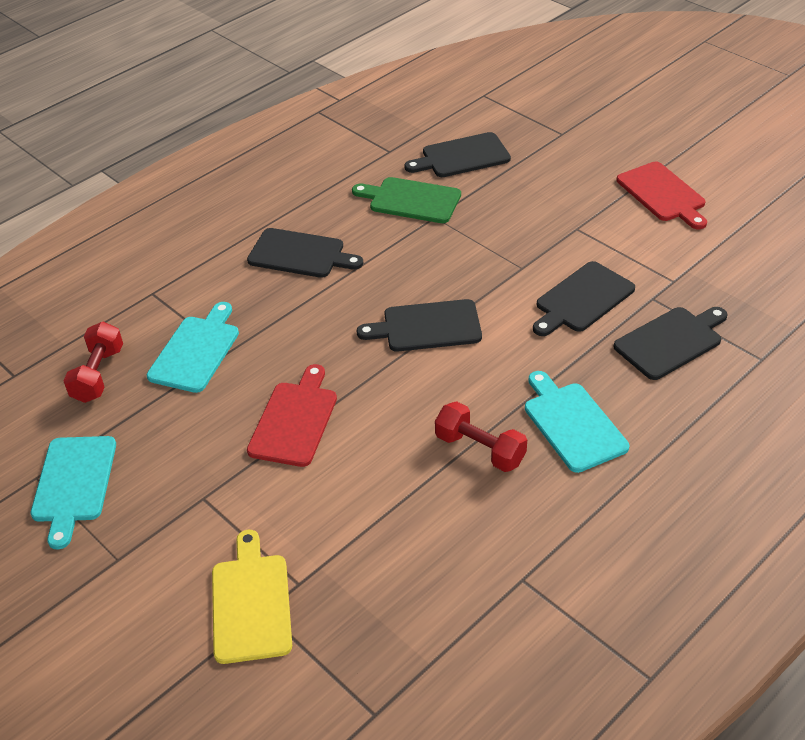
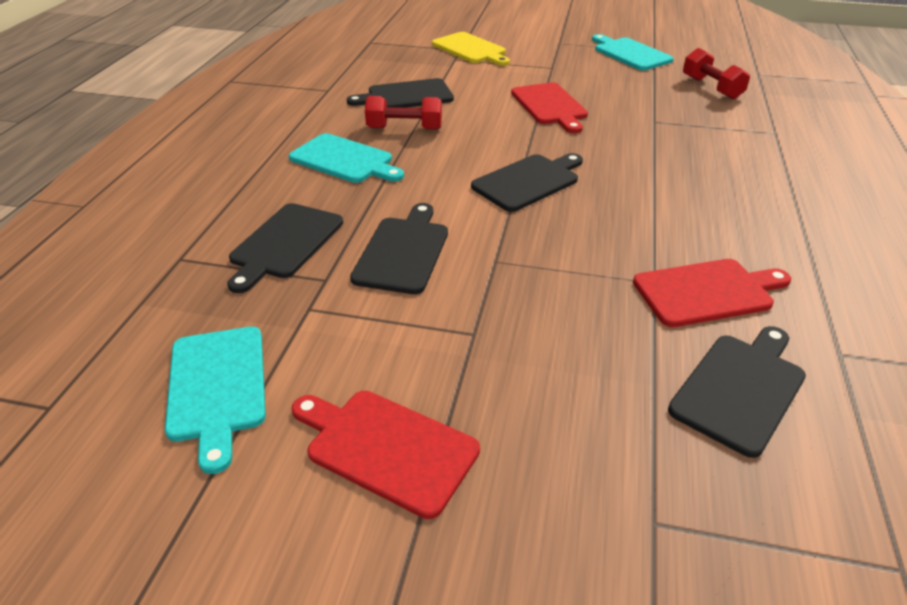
camera: 145 degrees right, 5 degrees down
(196, 351) = (676, 115): turquoise cutting board -> turquoise cutting board (217, 387)
(300, 254) = (720, 196): black cutting board -> black cutting board (406, 96)
(411, 200) = (707, 292): green cutting board -> red cutting board

